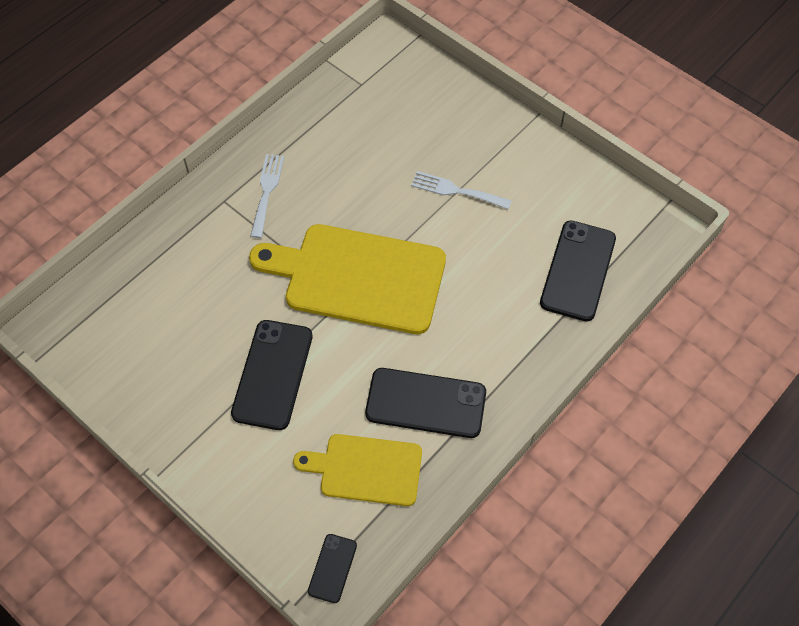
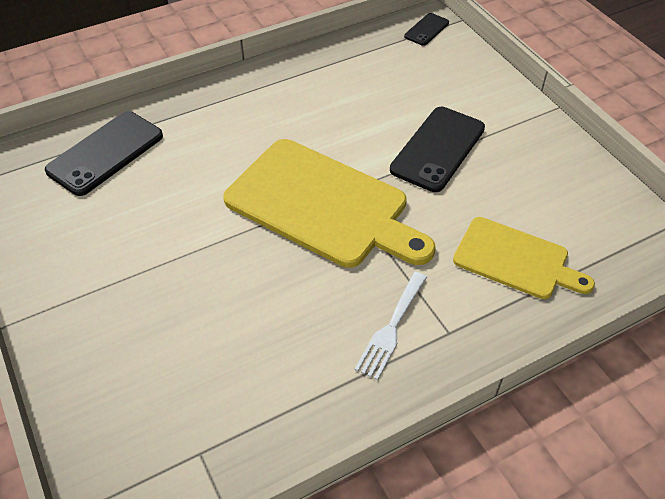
camera: 160 degrees left, 10 degrees down
(366, 469) = (379, 71): yellow cutting board -> yellow cutting board (515, 259)
(426, 403) = (309, 97): black phone -> none
(456, 191) = (168, 262): white fork -> none

